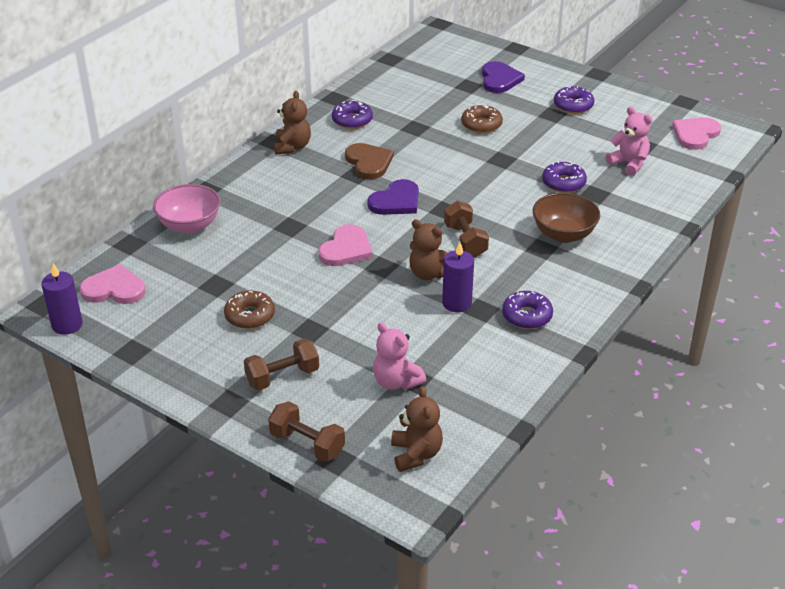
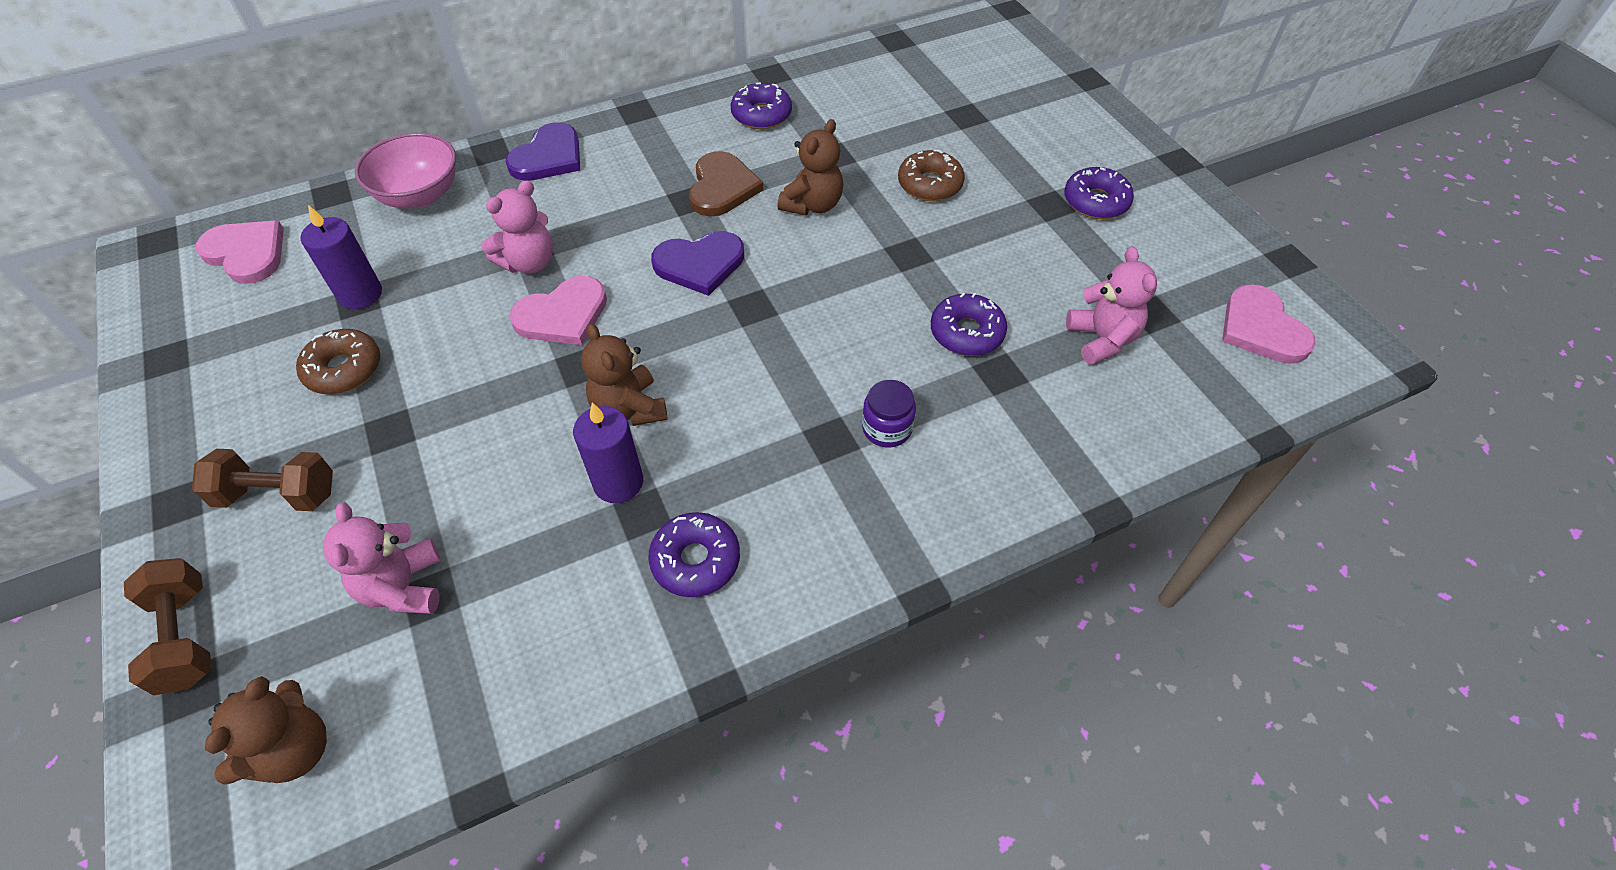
camera: 30 degrees right, 15 degrees up
(67, 325) = (146, 283): purple candle -> purple candle (360, 294)
(292, 147) = (650, 127): brown teddy bear -> brown teddy bear (812, 205)
(298, 233) = (529, 262): none -> pink teddy bear
(465, 241) = (731, 374): brown dumbbell -> none
(499, 79) = (1020, 120): purple heart -> purple heart (548, 157)
(563, 234) = (887, 428): brown bowl -> purple jar
(695, 134) = (1261, 328): pink heart -> pink heart turned 90 degrees counterclockwise

